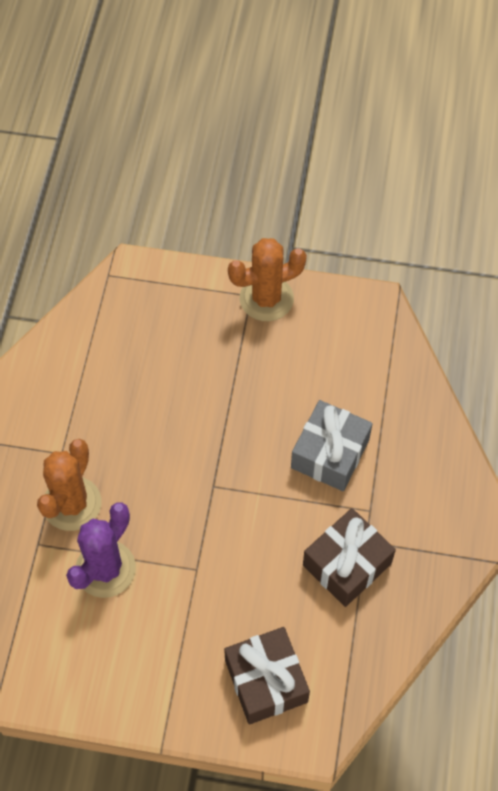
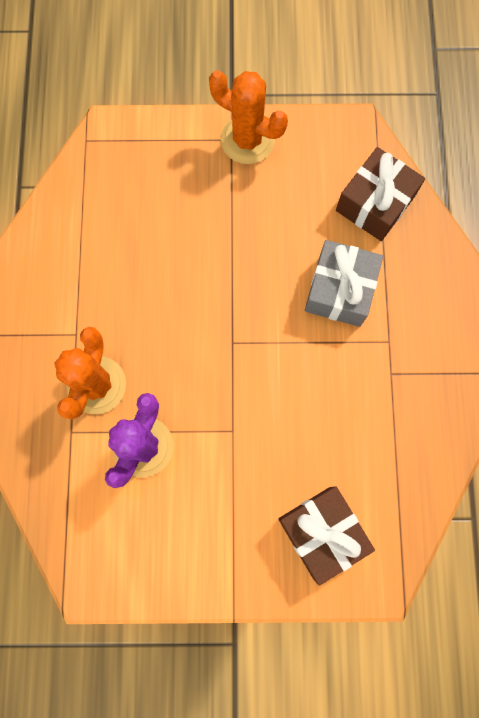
camera: 10 degrees left, 15 degrees up
(266, 298) = (247, 140): orange cactus -> orange cactus turned 60 degrees clockwise
(347, 564) = (377, 400): brown gift -> brown gift (375, 203)

